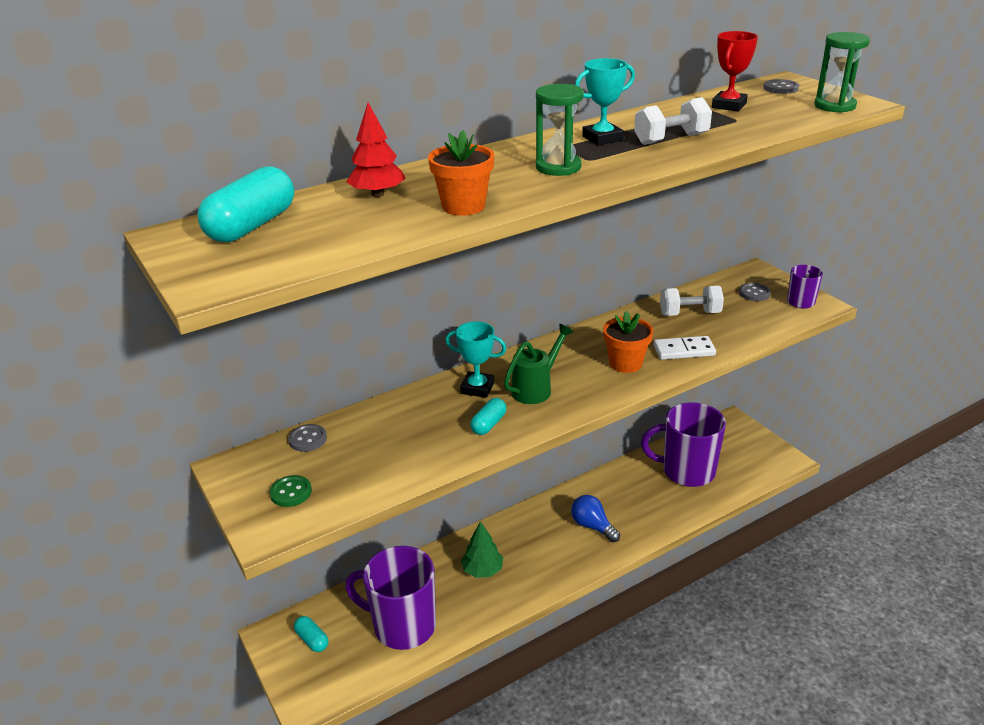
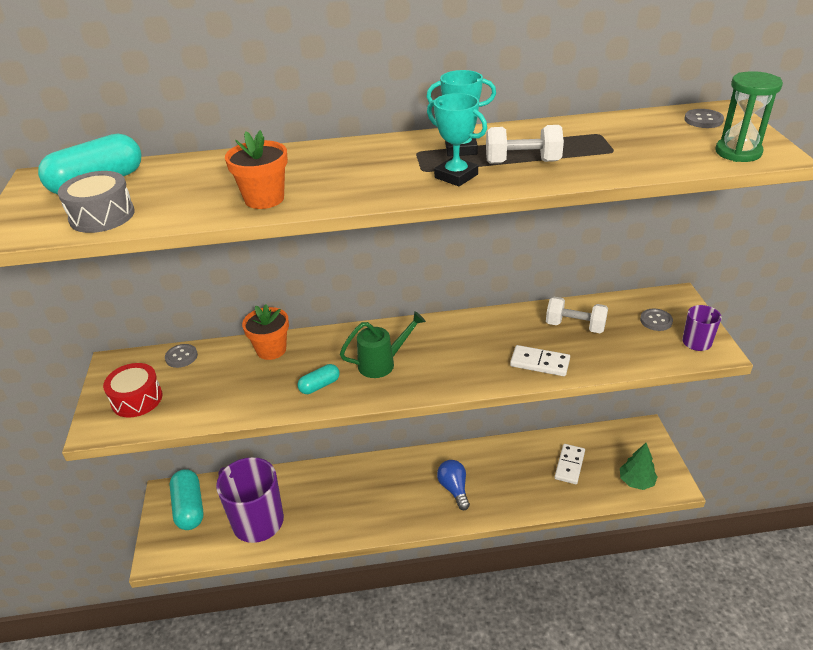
camera: 25 degrees right, 5 degrees up
(291, 492) = (137, 399): green button -> red drum
(302, 251) = (102, 216): none -> grey drum
(312, 640) = (189, 507): turquoise capsule -> turquoise capsule, size x1.85
(377, 194) = (216, 171): red tree -> none
(477, 388) = (336, 349): turquoise trophy -> turquoise trophy (456, 176)
(482, 570) = (342, 496): green tree -> green tree (636, 481)
(558, 167) = (386, 173): green hourglass -> none
(625, 363) = (476, 361): orange flower pot -> orange flower pot (271, 350)
(686, 471) = (569, 465): purple mug -> white domino
(729, 105) = (624, 132): red trophy -> none

